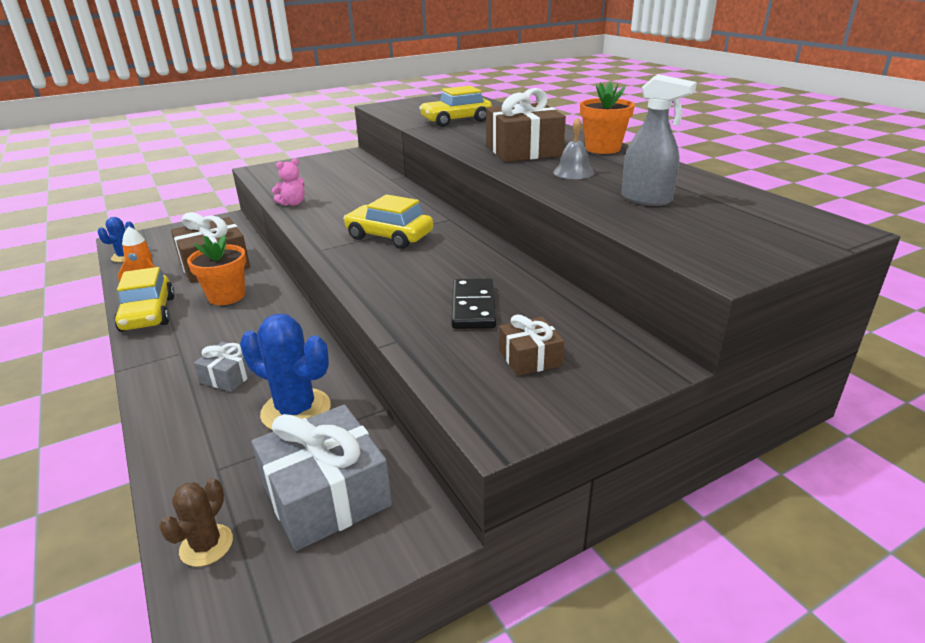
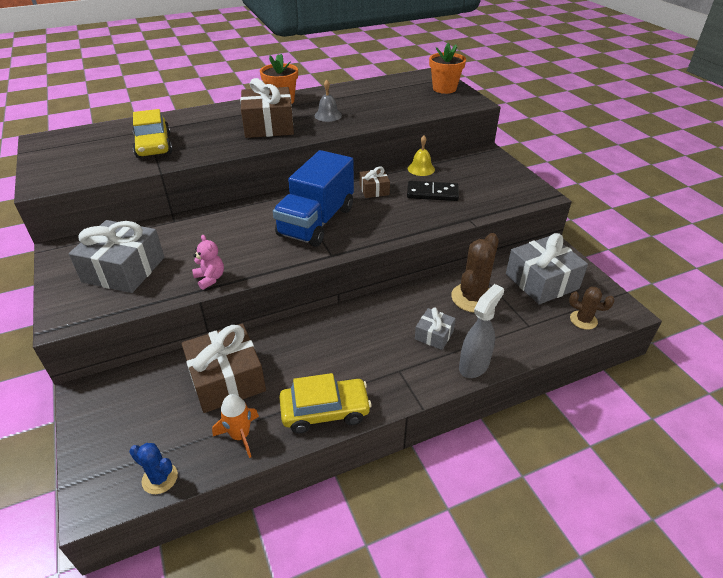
camera: 85 degrees left, 10 degrees up
(226, 296) = (304, 357): orange flower pot -> orange flower pot (444, 89)
(296, 410) = (473, 298): blue cactus -> brown cactus
(315, 175) = (124, 269): none -> grey gift
(389, 236) = (316, 222): yellow car -> blue truck
(530, 358) = (485, 181): brown gift -> brown gift (374, 190)
(551, 295) = (421, 169): none -> yellow bell
(646, 199) = (384, 103): grey spray bottle -> grey spray bottle (474, 365)

